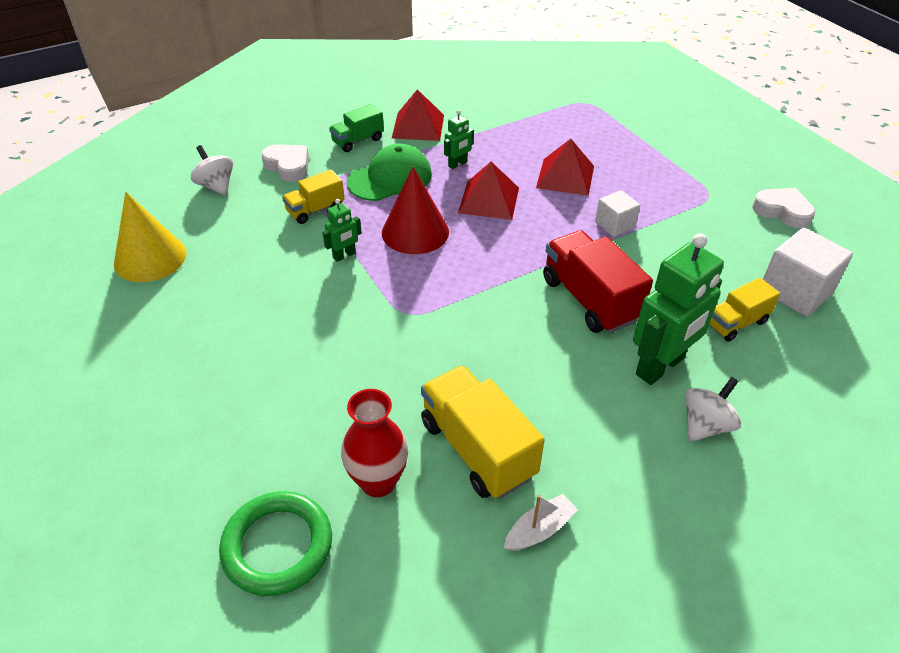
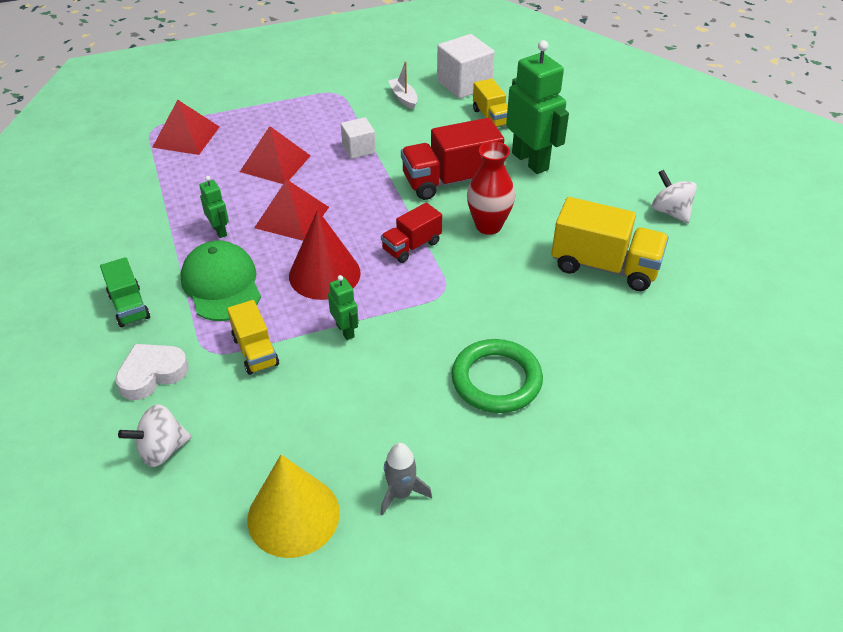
camera: 80 degrees left, 0 degrees up
(163, 313) = (401, 493): none -> grey rocket
(277, 546) = (699, 391): green ring -> green ring (496, 380)
(378, 482) = (636, 326): red vase -> red vase (488, 226)
(418, 126) = (126, 252): red pyramid -> red pyramid (186, 137)
(469, 282) = (411, 246): none -> red truck
(477, 449) = (604, 266): yellow truck -> yellow truck turned 135 degrees counterclockwise
(539, 530) = (675, 245): white boat -> white boat (403, 98)
(705, 425) = (587, 154): white spinning top -> white spinning top (670, 212)
(782, 211) = (372, 65): white heart -> none

